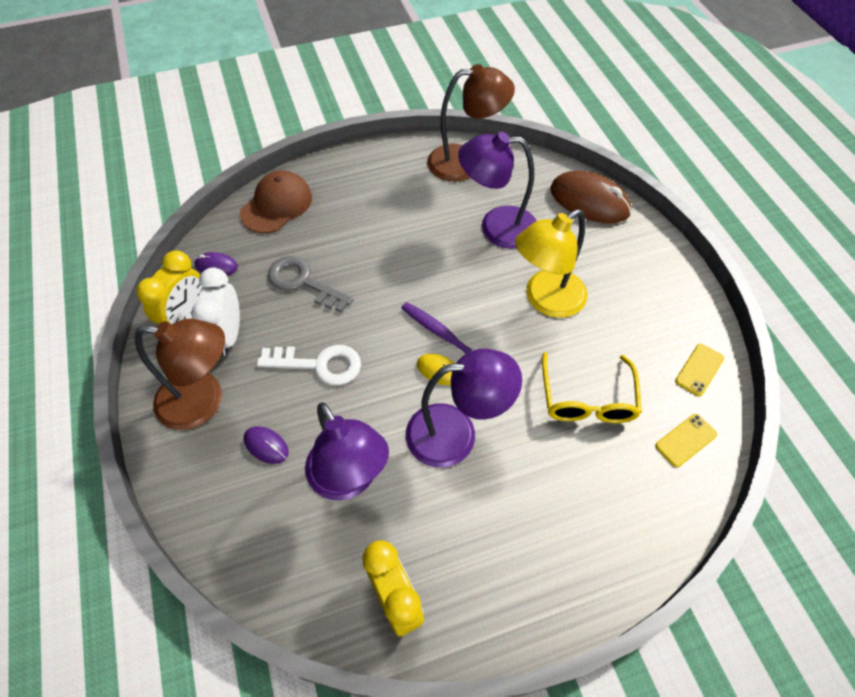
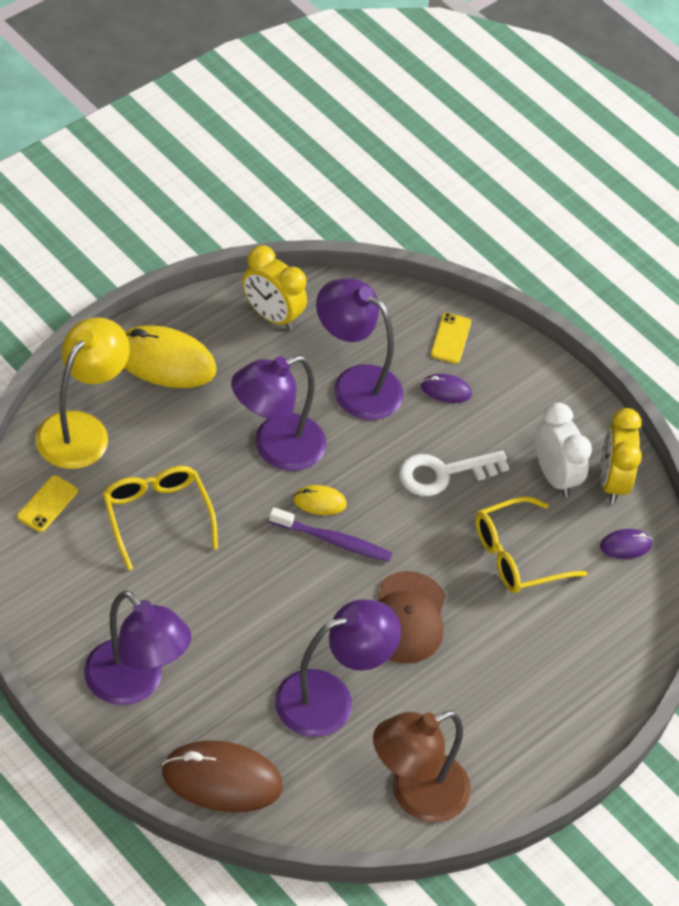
camera: 150 degrees right, 5 degrees down
(203, 401) = (530, 409): brown lamp -> none
(276, 205) = (617, 646): brown cap -> brown cap (406, 618)
(303, 282) = (517, 555): grey key -> yellow glasses
(534, 573) = (164, 361): none -> yellow mouse
(545, 300) = (234, 615): yellow lamp -> yellow lamp (81, 429)
(637, 273) = (134, 684): none -> purple lamp
(699, 369) = (42, 582): yellow phone -> yellow phone (450, 338)

